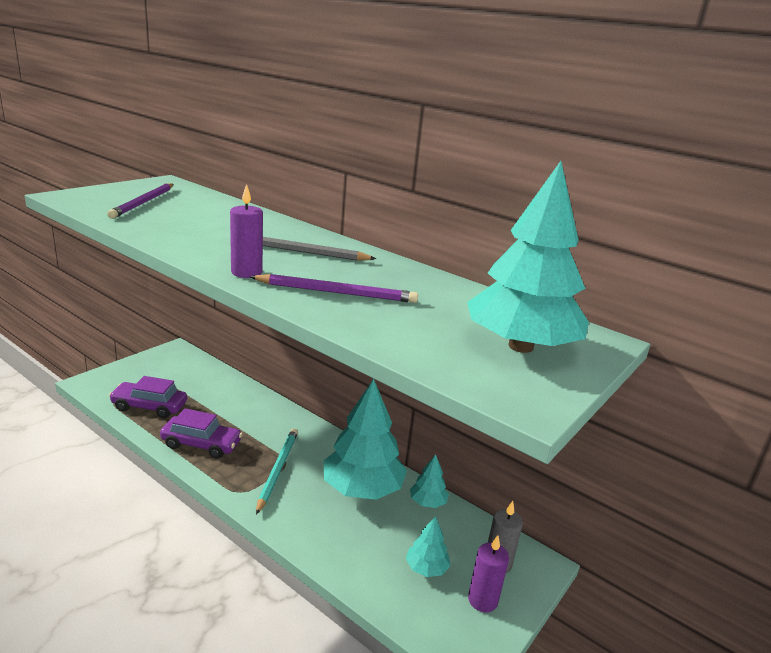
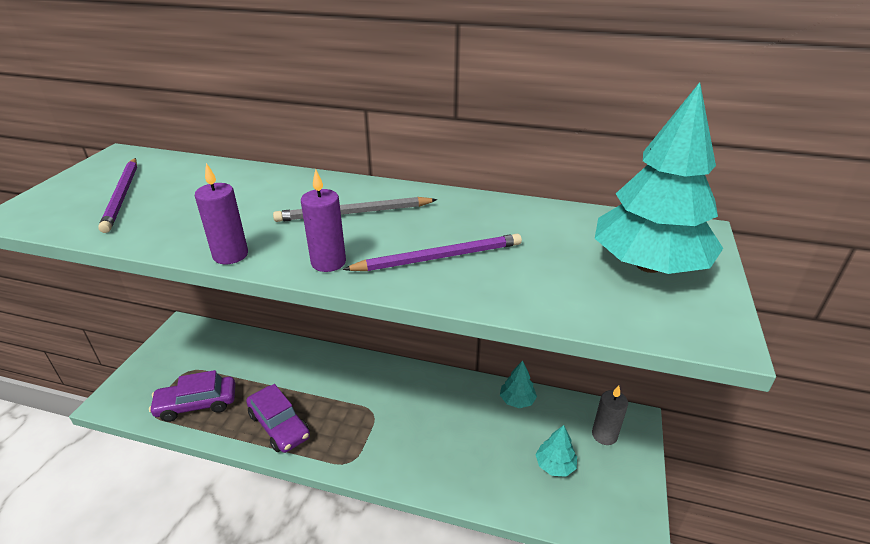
camera: 20 degrees left, 10 degrees up
(201, 444) = (279, 425): purple car -> purple car turned 60 degrees clockwise
(277, 470) = (370, 423): turquoise pencil -> none
(362, 488) = (456, 410): turquoise tree -> none
(482, 600) = (614, 475): purple candle -> purple candle (230, 255)

